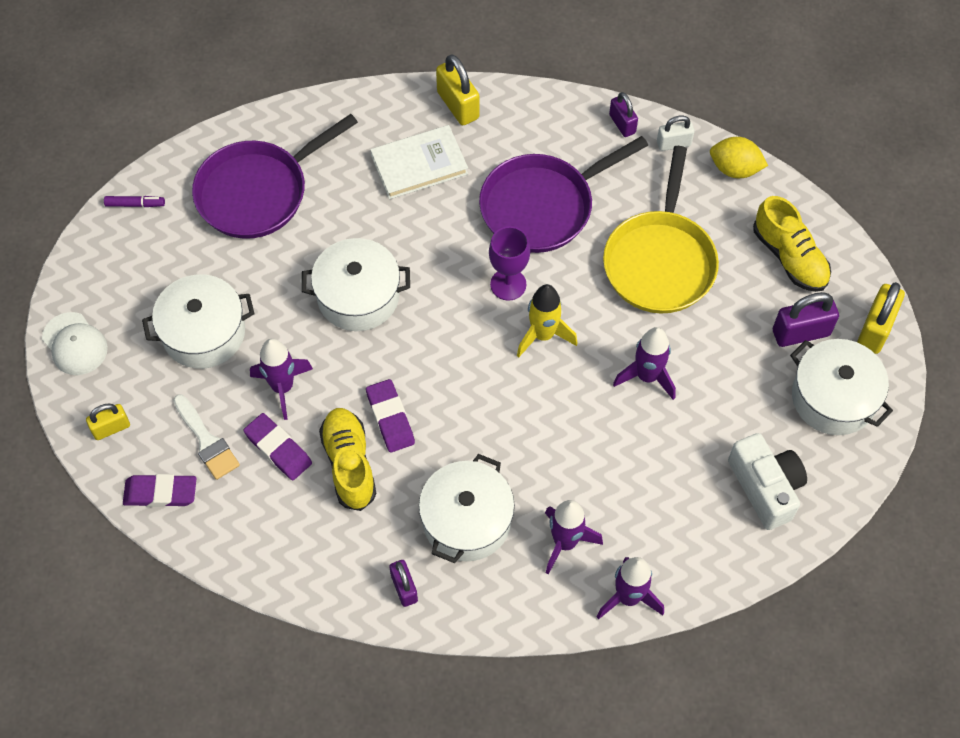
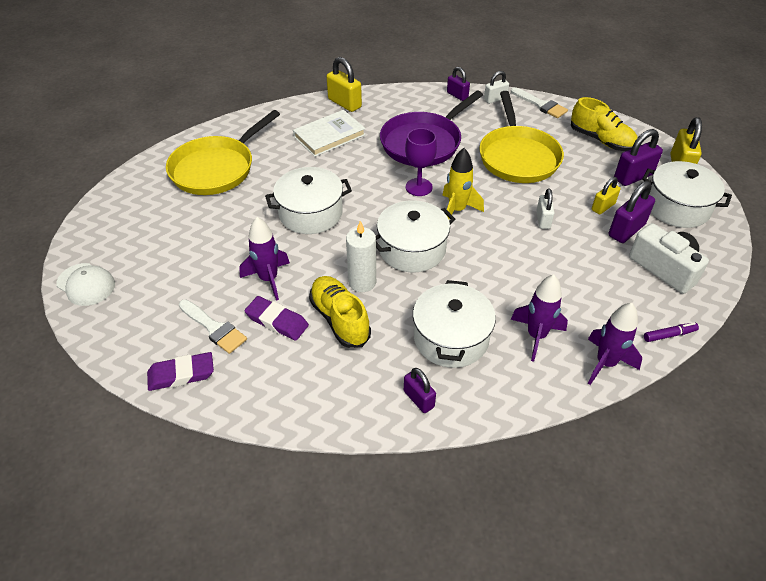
camera: 15 degrees left, 15 degrees down
(111, 428) = (127, 336): yellow padlock -> yellow padlock (603, 207)
(135, 204) = (122, 191): purple marker -> purple marker (669, 335)
(204, 333) = (194, 257): white pot -> white pot (412, 249)
(258, 192) = (216, 168): purple pan -> yellow pan
(390, 418) = (362, 282): purple eraser -> white candle
(647, 376) = (543, 220): purple rocket -> white padlock
(734, 169) = (540, 104): yellow lemon -> white brush
(747, 418) = (626, 230): none -> purple padlock

